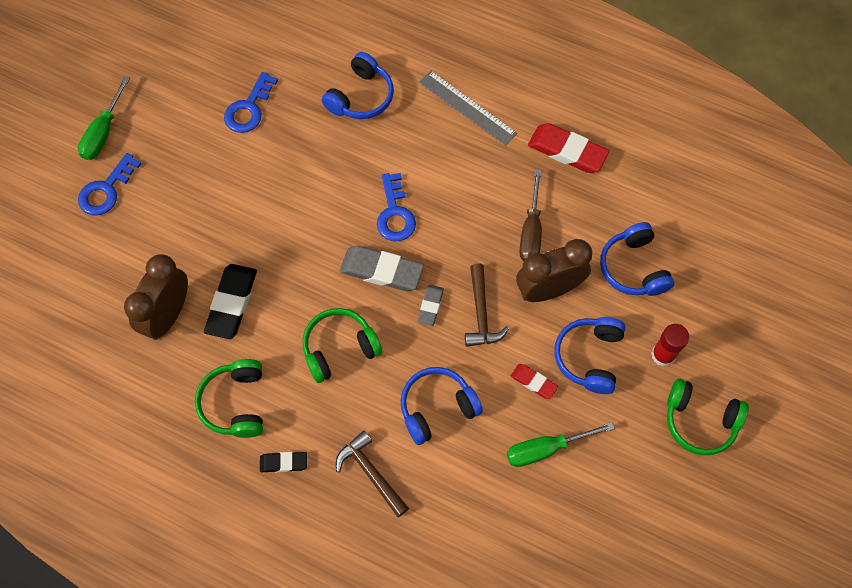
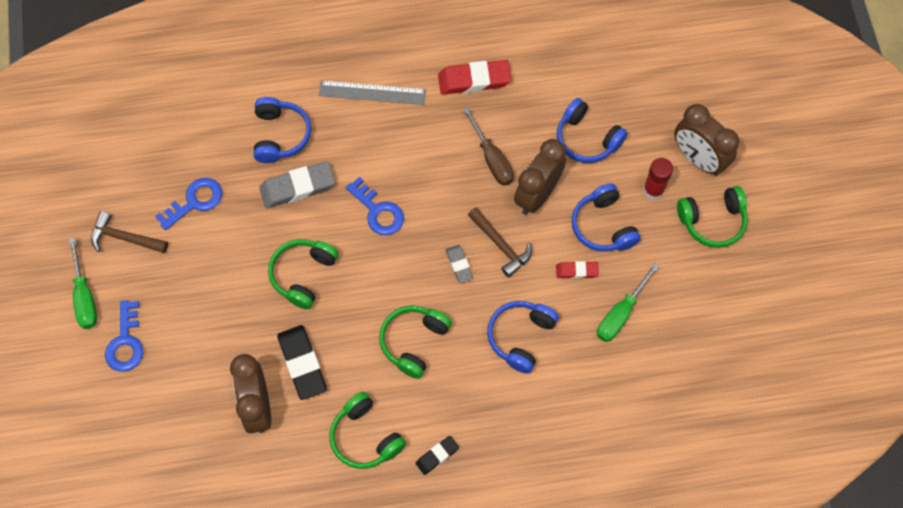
camera: 35 degrees left, 0 degrees up
(249, 108) = (195, 201): blue key -> blue key turned 120 degrees counterclockwise
(290, 227) = (303, 275): none -> green headphones
(371, 473) = (508, 418): brown hammer -> brown hammer (125, 238)
(381, 271) = (401, 262): grey eraser -> grey eraser (297, 187)
(729, 354) = (698, 159): none -> brown clock

